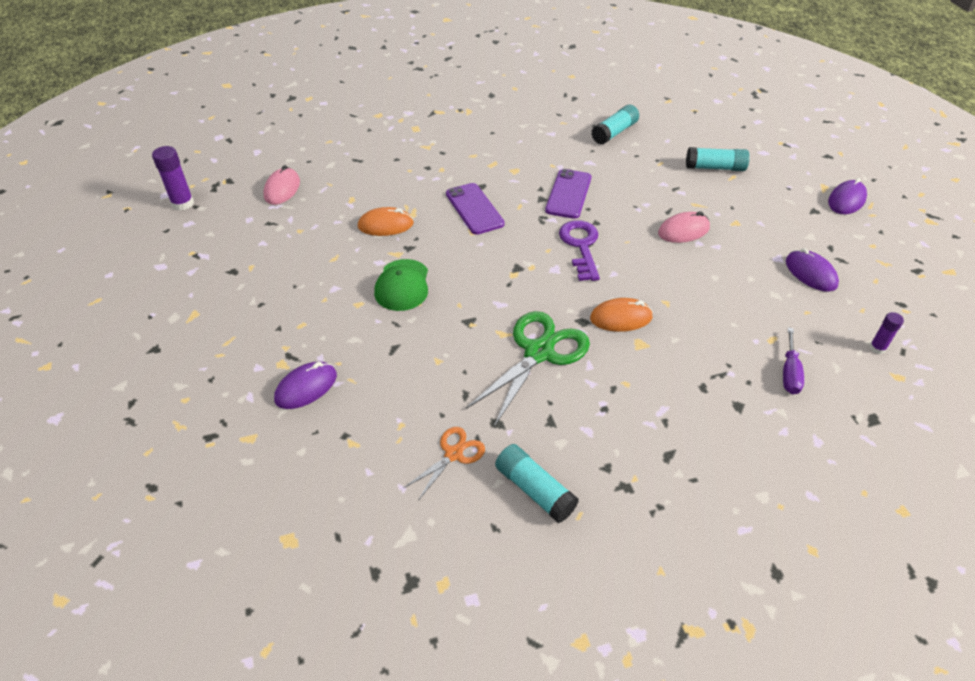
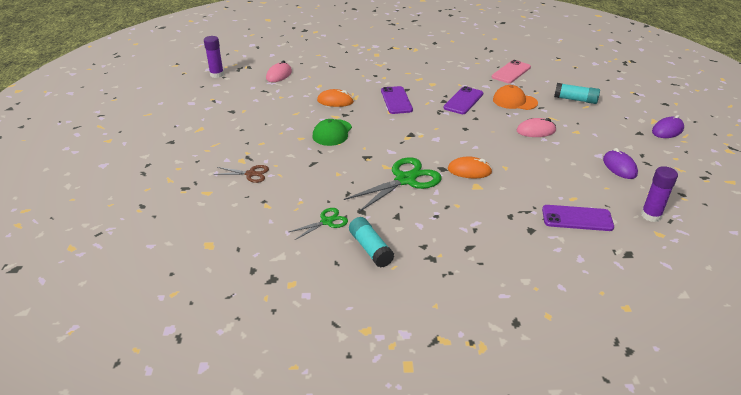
camera: 15 degrees right, 10 degrees down
(306, 387) = (251, 174): purple mouse -> brown scissors
(454, 454) = (327, 221): orange scissors -> green scissors
(581, 246) = (459, 129): purple key -> none
(614, 132) = (511, 72): turquoise glue stick -> pink phone
(637, 183) = (514, 101): none -> orange cap
(789, 373) = (577, 218): purple screwdriver -> purple phone
(877, 348) = (651, 215): purple glue stick -> purple glue stick, size x1.66

